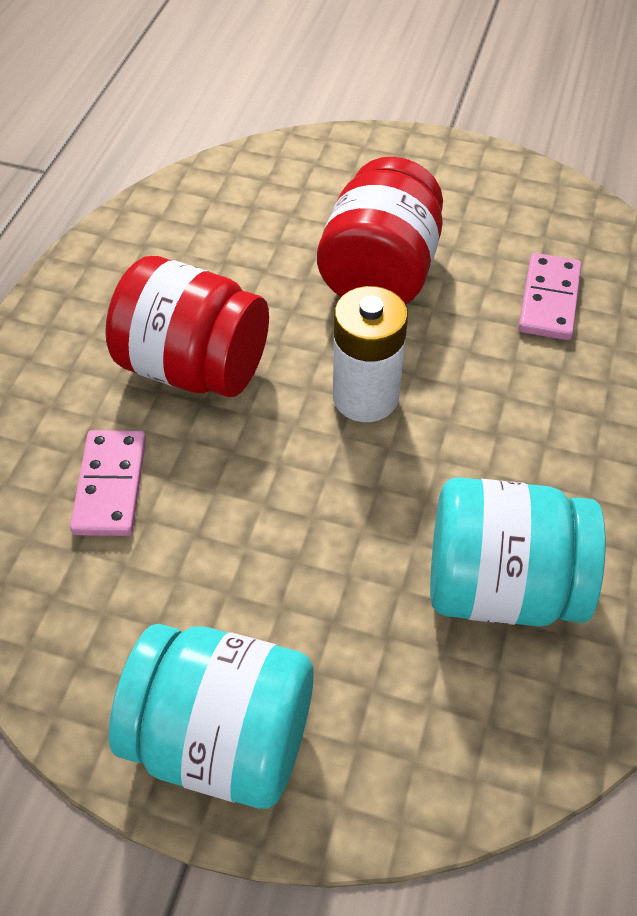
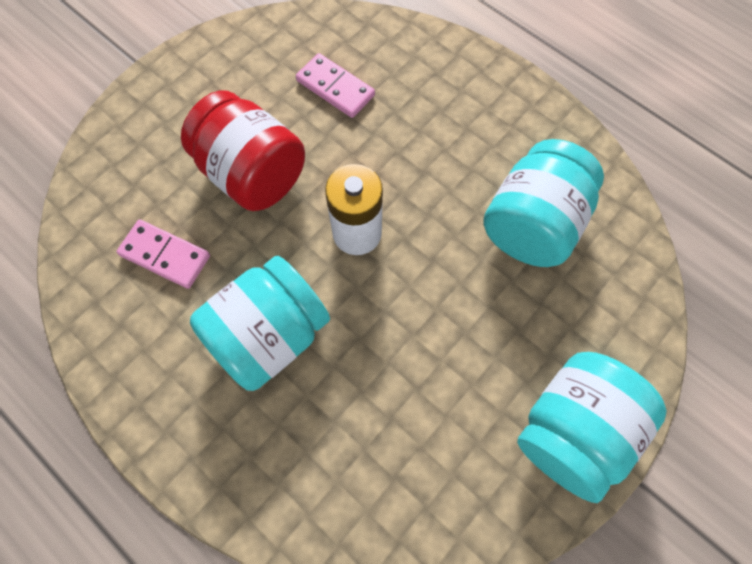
camera: 65 degrees left, 15 degrees up
(111, 485) = (349, 434): pink domino -> pink domino (165, 255)
(194, 366) = (269, 334): red jar -> turquoise jar

